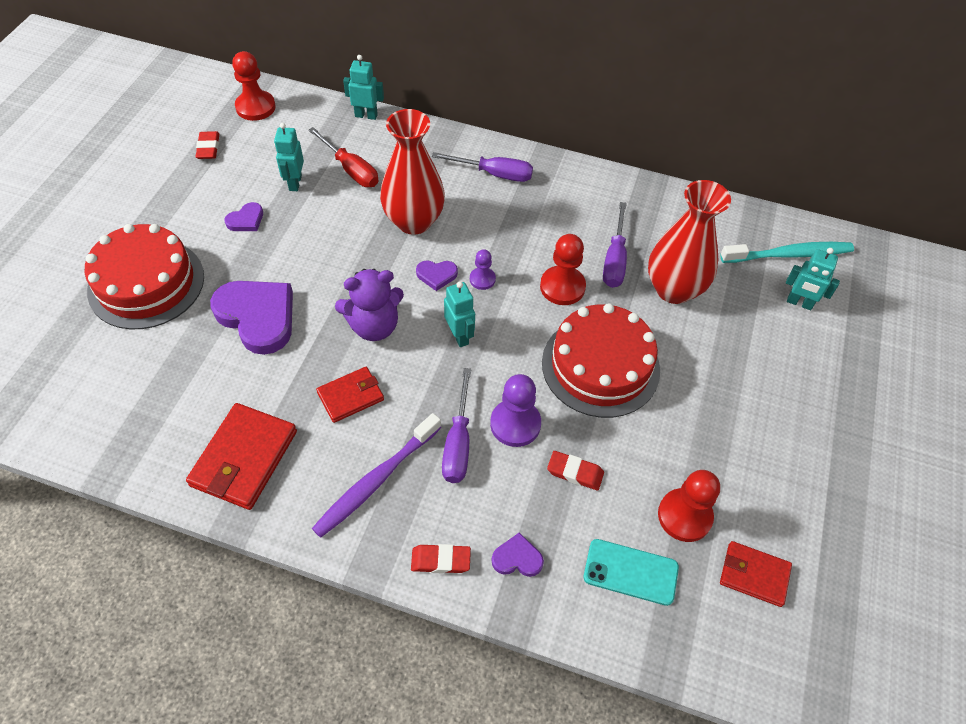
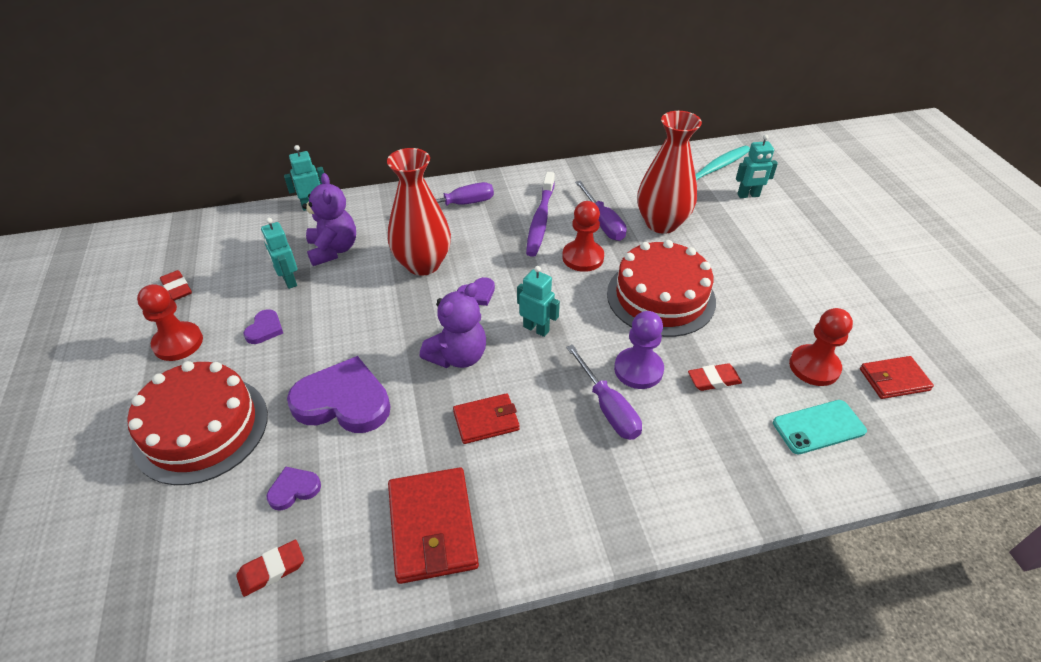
camera: 30 degrees left, 10 degrees down
(255, 107) = (200, 239): red pawn -> red pawn (178, 343)
(351, 170) = (333, 250): red screwdriver -> purple teddy bear
(351, 396) = (486, 420): red wallet -> red wallet turned 45 degrees clockwise
(376, 480) = (568, 475): purple toothbrush -> purple toothbrush (540, 220)
(440, 560) = (678, 506): red eraser -> red eraser (272, 570)
(482, 279) = (517, 280): purple pawn -> none
(517, 558) = (733, 467): purple heart -> purple heart (294, 489)

